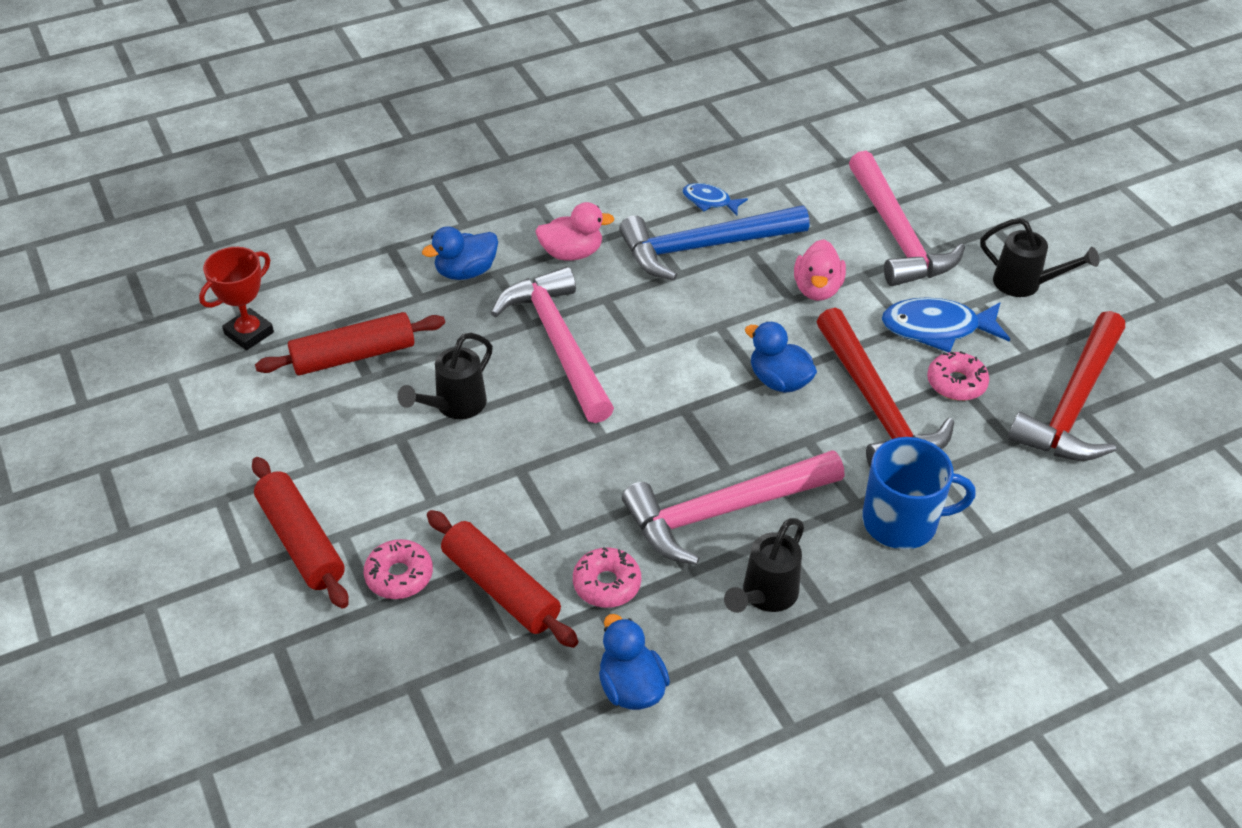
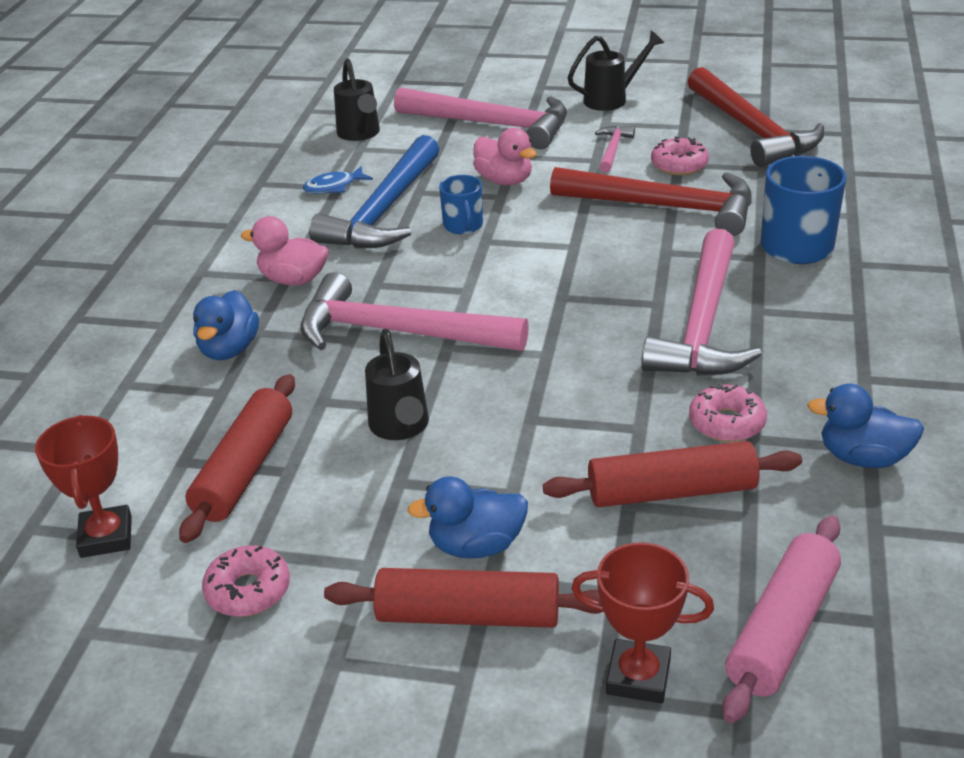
camera: 50 degrees left, 10 degrees down
(305, 656) = (638, 677): none -> red trophy
(399, 576) = (590, 557): pink donut -> pink donut (248, 590)
(402, 715) = (782, 629): none -> pink rolling pin
(571, 253) = (293, 279): pink duck -> pink duck turned 105 degrees counterclockwise
(727, 301) = (463, 225): none -> blue mug
(765, 596) = (818, 342): black watering can -> black watering can (360, 134)
(779, 380) = (584, 238): blue duck -> blue duck (476, 545)
(937, 328) = (613, 149): blue fish -> pink hammer

